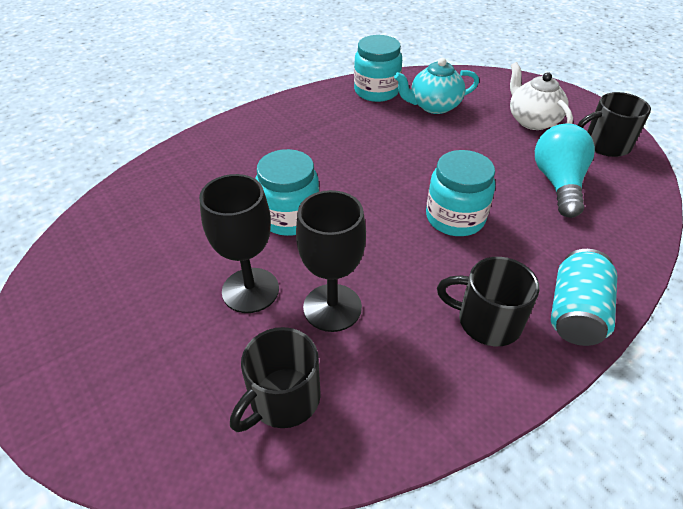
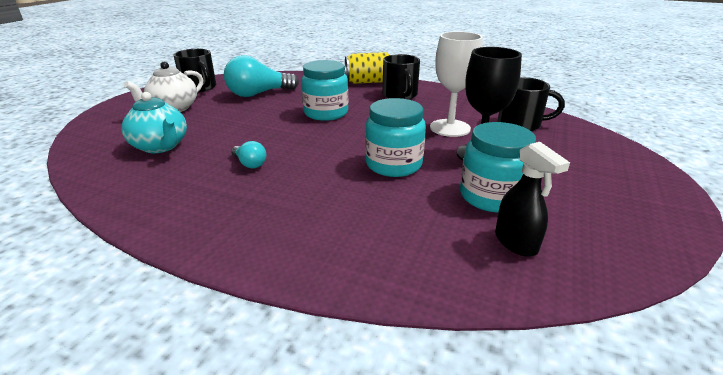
camera: 120 degrees left, 15 degrees down
(130, 226) = (516, 243): none -> black spray bottle
(332, 307) = (450, 128): black goblet -> white goblet
(363, 141) = (250, 164): none -> turquoise light bulb
(376, 91) = (132, 183): turquoise jar -> turquoise jar (491, 196)
(575, 313) = (369, 82): turquoise can -> yellow can

